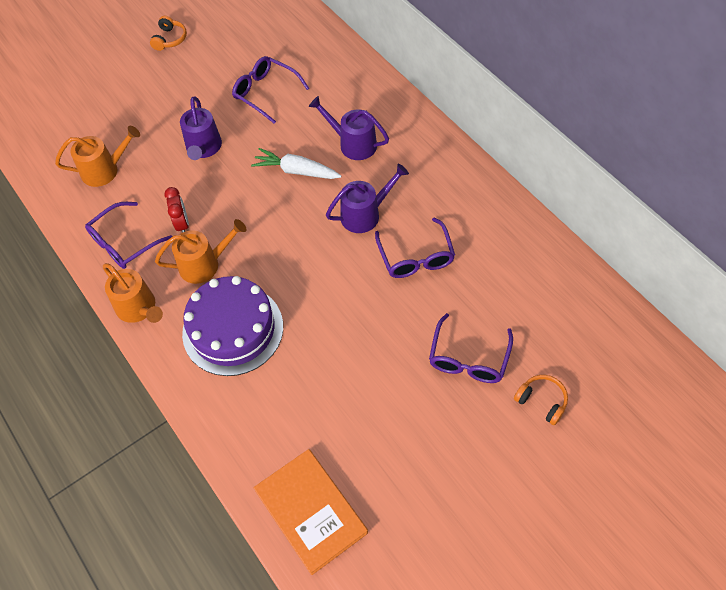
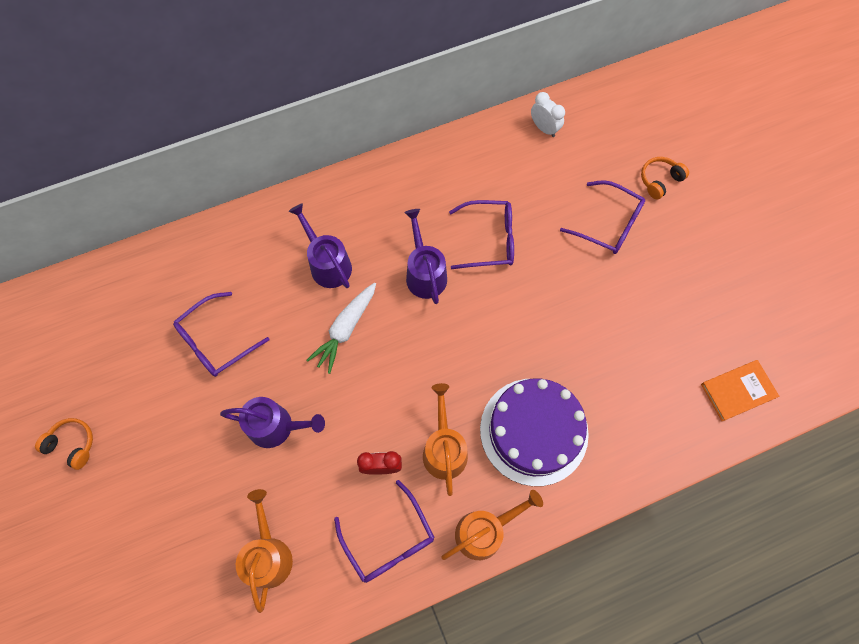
camera: 80 degrees left, 10 degrees up
(310, 511) = (738, 391): orange book -> orange book, size x0.66
(353, 144) = (328, 264): purple watering can -> purple watering can turned 105 degrees clockwise
(563, 279) = (544, 128): none -> white clock

